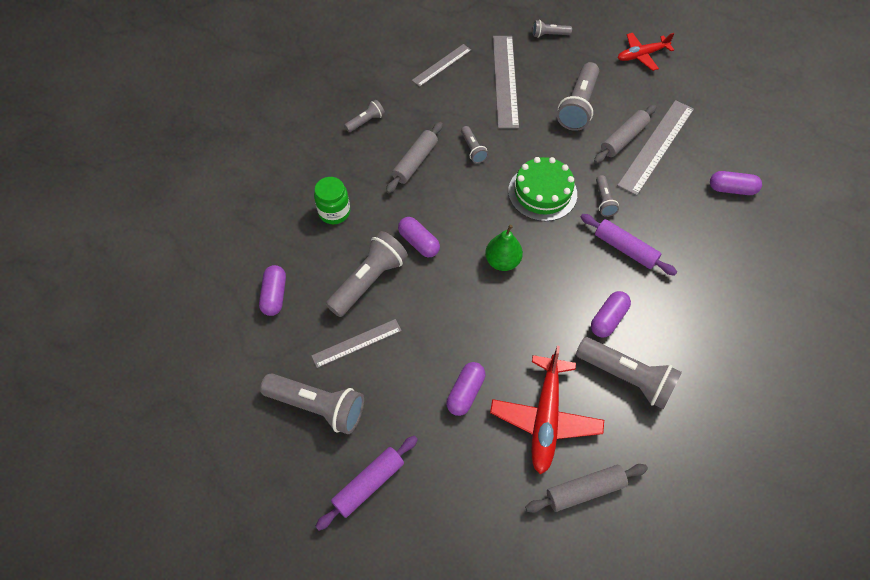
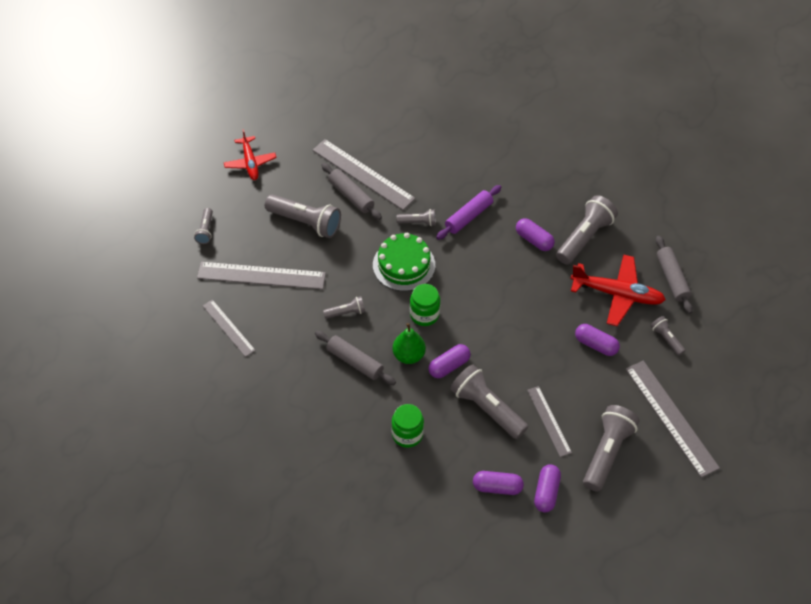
camera: 85 degrees left, 5 degrees down
(366, 121) = (295, 402): grey flashlight -> grey flashlight (666, 339)
(369, 484) = (671, 417): purple rolling pin -> grey ruler
(481, 216) = (424, 314): none -> green jar
(502, 261) = (474, 304): green pear -> green pear (409, 355)
(731, 189) = (416, 134): purple capsule -> purple capsule (546, 492)

